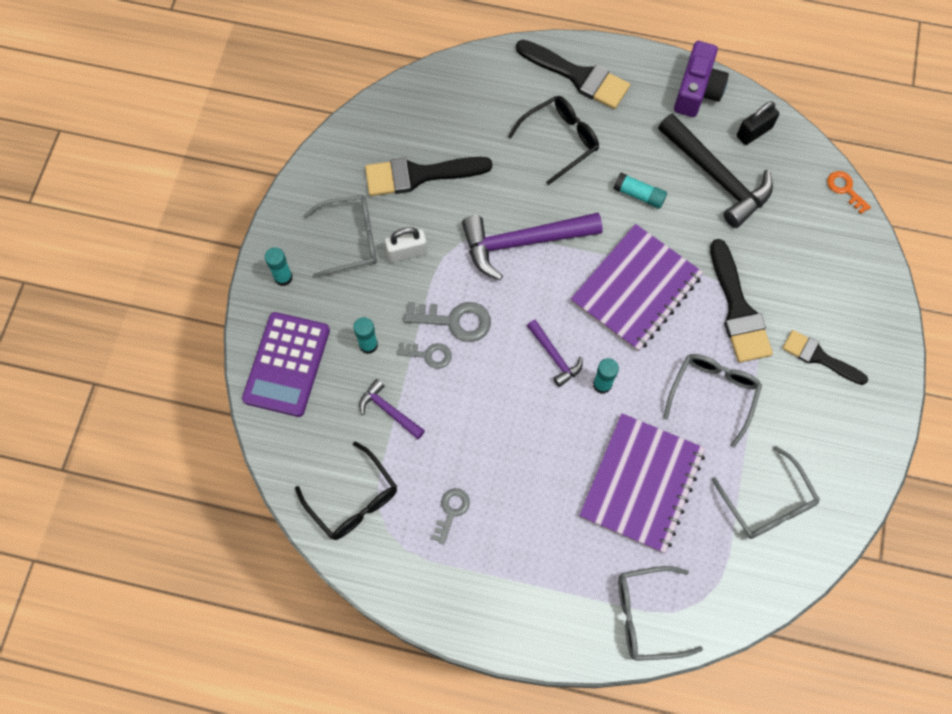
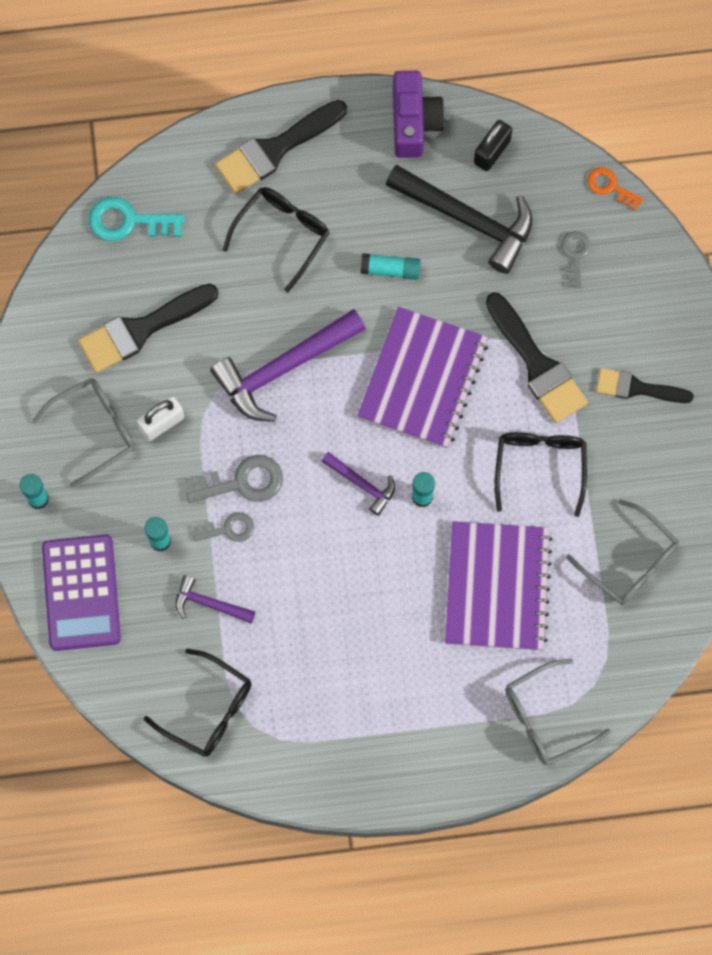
camera: 20 degrees left, 5 degrees up
(441, 92) = (128, 221): none -> turquoise key
(451, 511) = (313, 685): grey key -> grey key (575, 255)
(578, 76) = (275, 149): black brush -> black brush turned 135 degrees clockwise
(712, 395) = (540, 468): grey glasses -> black glasses

